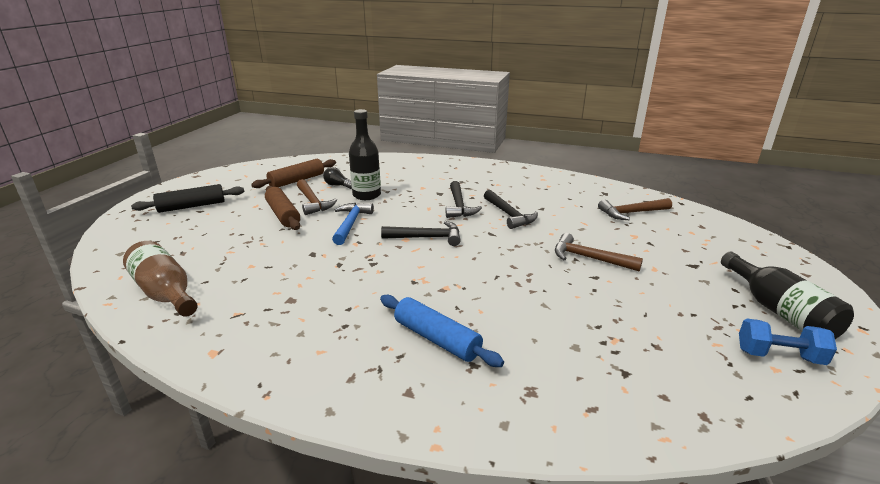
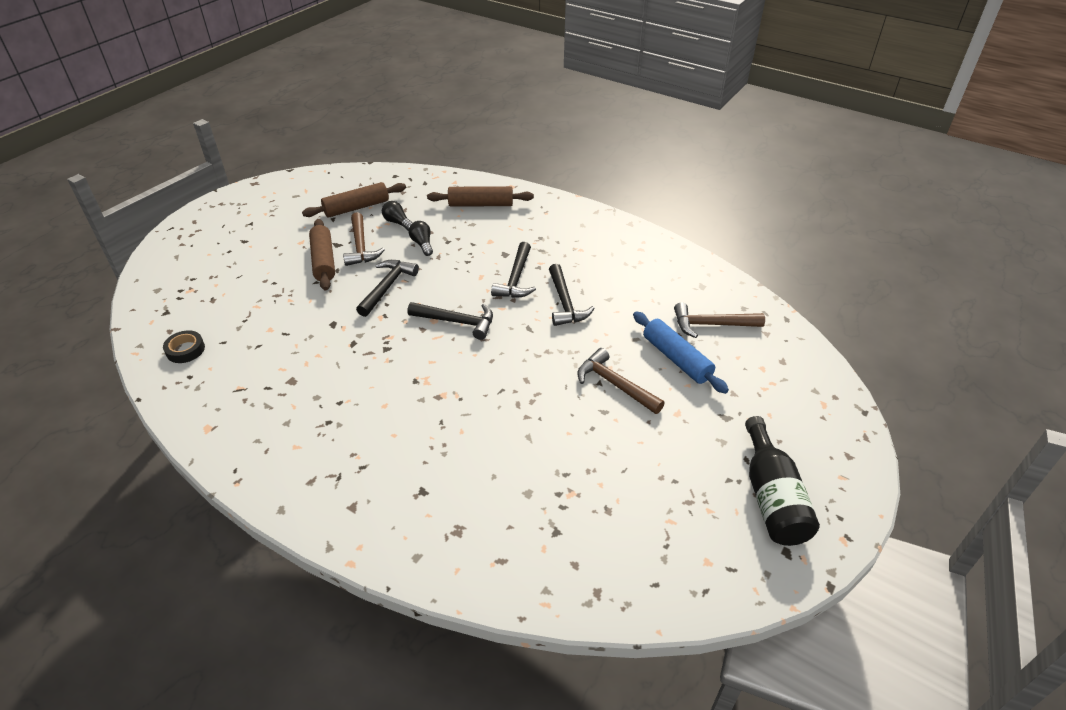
camera: 15 degrees right, 15 degrees up
(165, 293) = (185, 350): brown bottle -> black tape
(192, 206) = (238, 233): black rolling pin -> none
(350, 224) = (387, 287): blue hammer -> black hammer
(366, 195) = (422, 244): black bottle -> black light bulb
(401, 169) = (481, 204): none -> brown rolling pin
(437, 339) = (404, 455): blue rolling pin -> blue rolling pin (676, 359)
(779, 355) = (724, 548): blue dumbbell -> none

